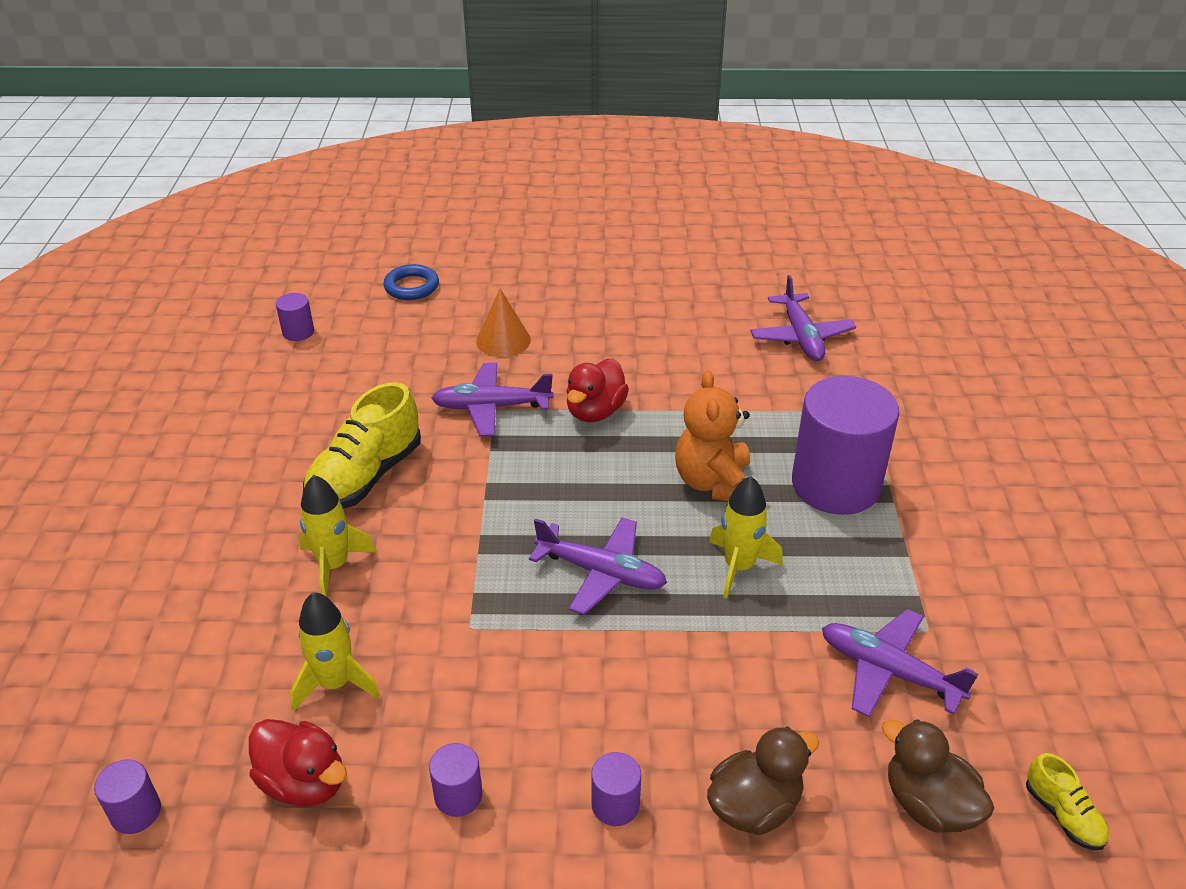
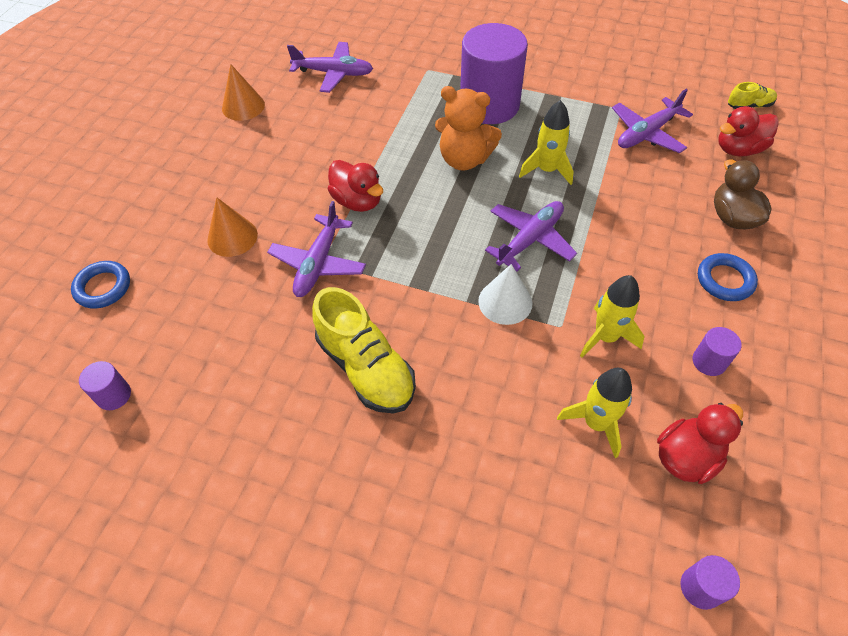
camera: 70 degrees left, 15 degrees up
(334, 566) = (468, 407): yellow rocket -> yellow rocket (606, 337)
(490, 568) = (505, 302): none -> white cone
(615, 804) = (725, 280): purple cylinder -> blue ring
(698, 289) = (243, 106): none -> orange cone
(928, 804) = (738, 149): brown duck -> red duck

